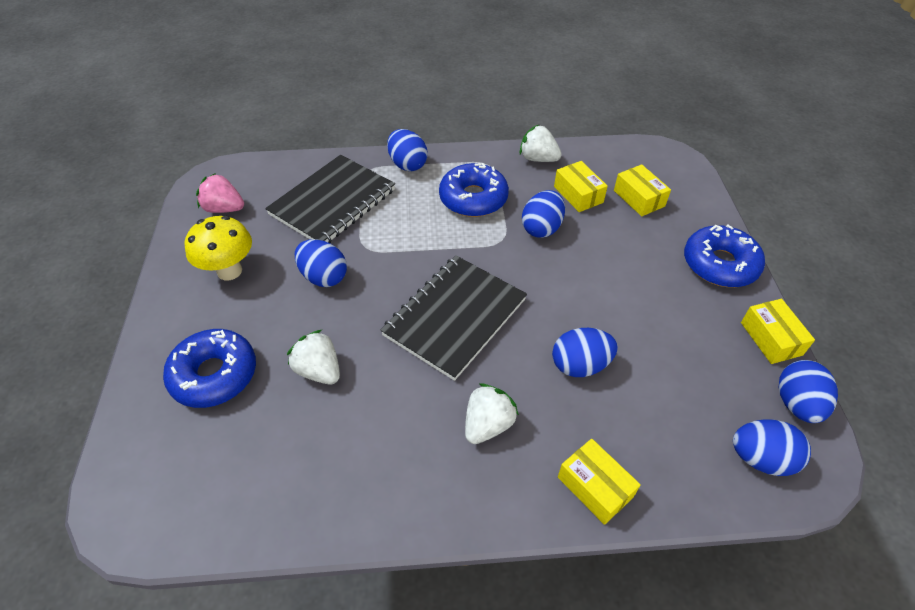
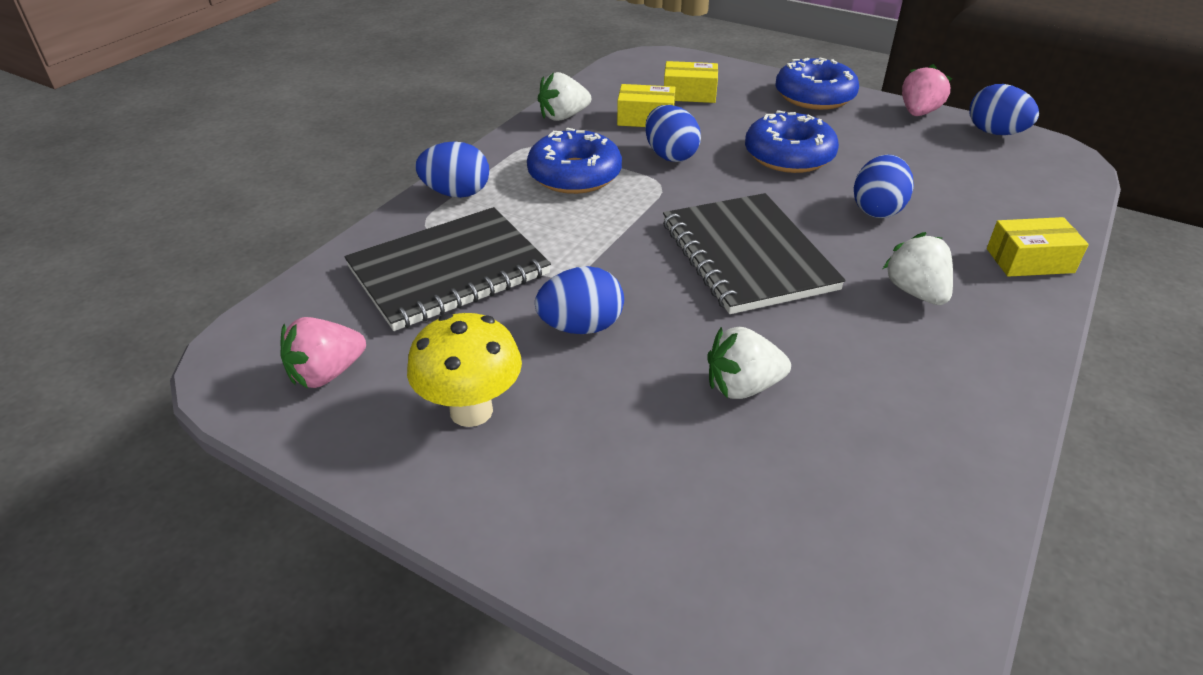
camera: 55 degrees left, 10 degrees down
(214, 375) = (668, 492): blue donut -> blue donut (789, 155)
(333, 202) = (449, 271): black notebook -> black notebook turned 75 degrees clockwise
(761, 458) = (1041, 171): blue egg -> none
(771, 338) = (918, 113): yellow box -> pink strawberry

